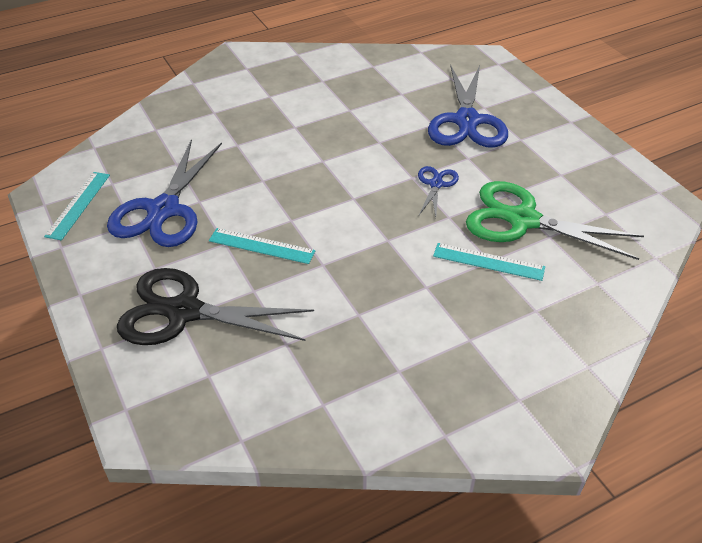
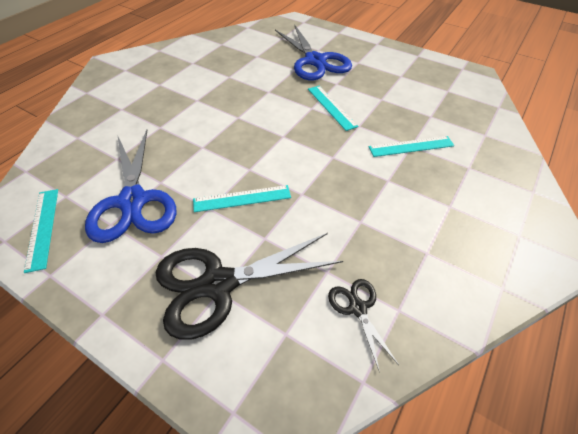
camera: 30 degrees left, 5 degrees up
(287, 385) = (357, 308): none -> black scissors
(436, 184) = (331, 107): blue scissors -> turquoise ruler
(523, 220) = (406, 111): green scissors -> none

